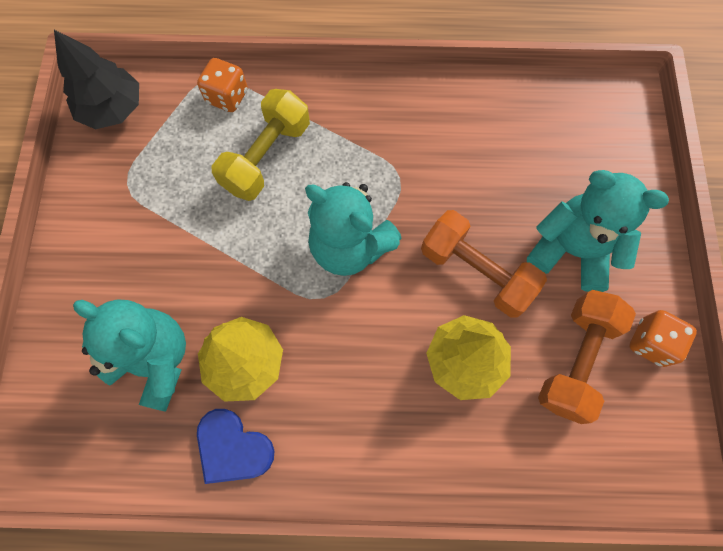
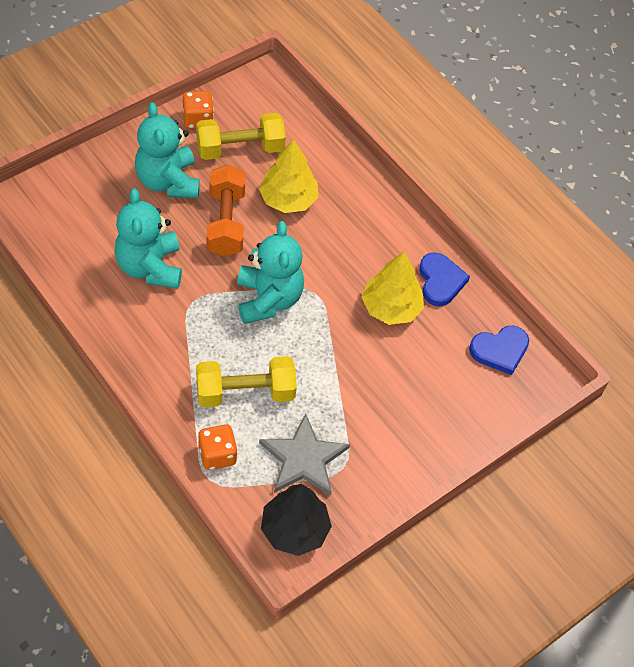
camera: 135 degrees left, 15 degrees down
(101, 439) = (500, 350): none -> blue heart
(155, 360) = (435, 356): turquoise teddy bear -> turquoise teddy bear (150, 267)
(164, 159) = (303, 458): none -> grey star
(575, 360) = (240, 149): orange dumbbell -> yellow dumbbell

